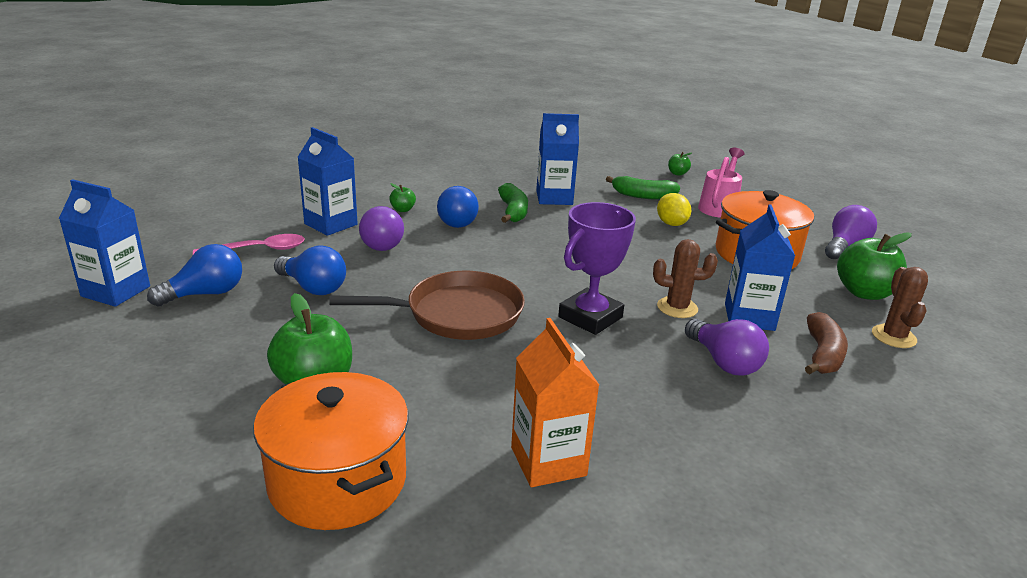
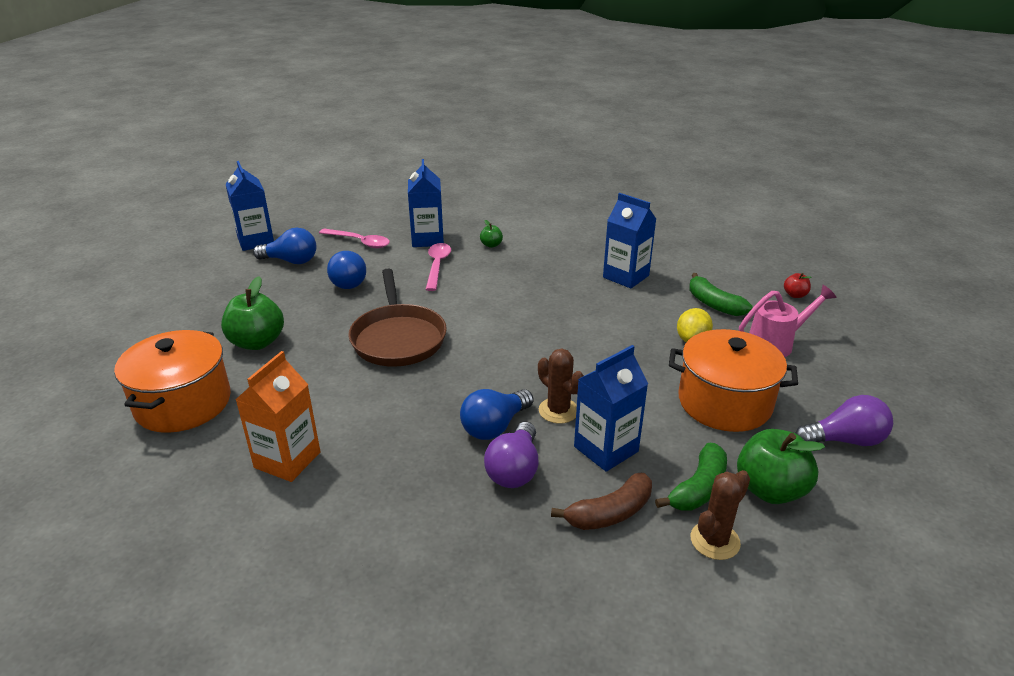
camera: 45 degrees right, 5 degrees up
(383, 243) = (437, 266): purple light bulb -> pink spoon
(457, 314) = (398, 338): brown pan -> brown pan turned 45 degrees clockwise
(458, 221) = (515, 268): blue light bulb -> blue light bulb (495, 426)
(513, 211) = (570, 276): green banana -> green banana (698, 488)
(590, 317) = (479, 384): purple trophy -> none
(677, 173) = (795, 295): green apple -> red apple

